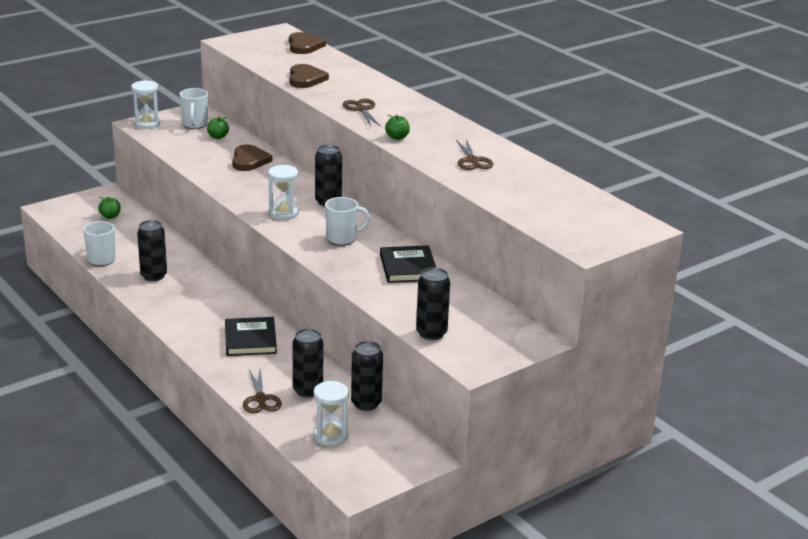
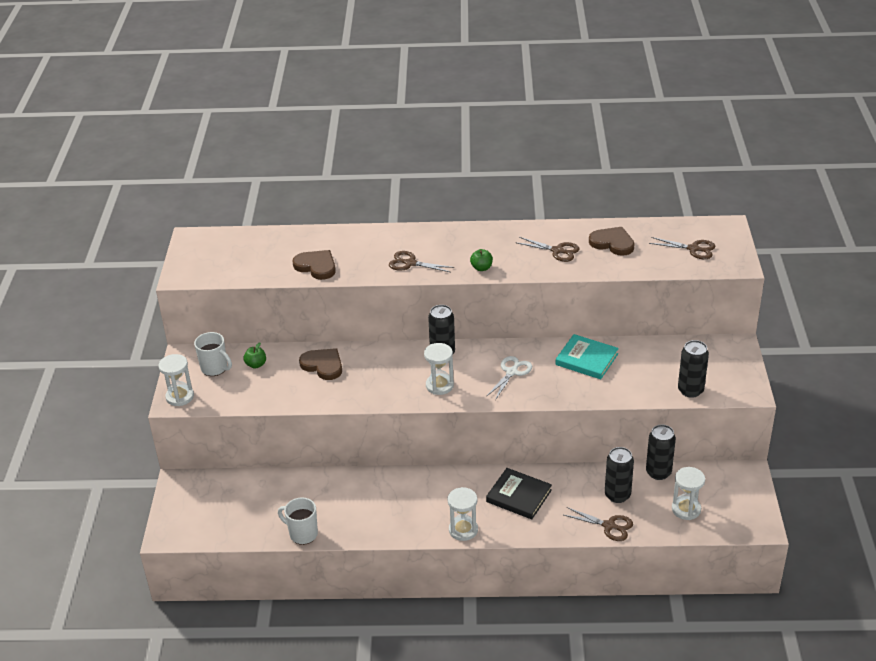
camera: 50 degrees left, 10 degrees up
(110, 216) = (227, 498): green apple -> none
(153, 276) = (364, 512): black can -> none
(178, 327) = (463, 530): none -> white hourglass
(304, 46) = (242, 238): brown heart -> brown heart (612, 243)
(342, 239) = (512, 372): white mug -> white scissors
(408, 267) = (586, 359): black book -> turquoise book
(576, 220) = (693, 249): none -> brown scissors

